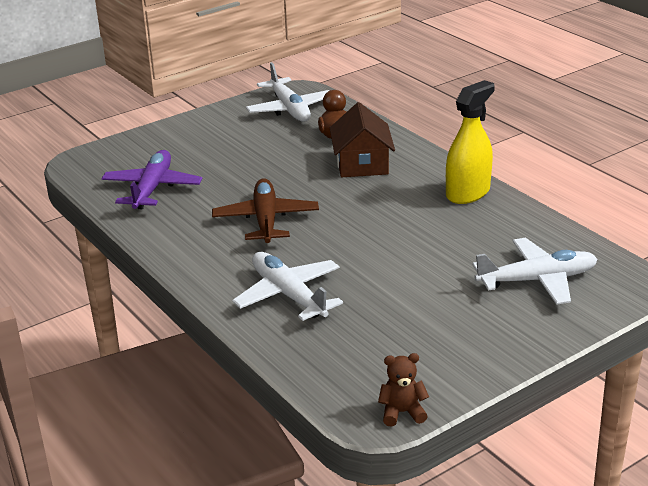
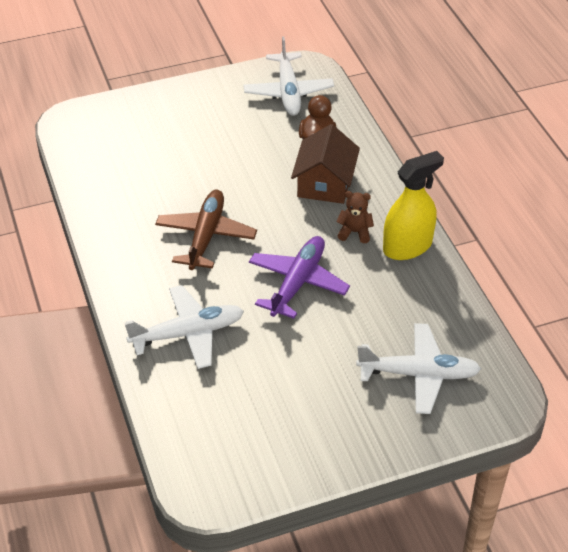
camera: 15 degrees right, 15 degrees up
(152, 188) = (121, 170): purple plane -> purple plane (298, 282)
(288, 295) = (188, 333): white plane -> white plane turned 90 degrees clockwise
(402, 412) = (227, 495): brown teddy bear -> brown teddy bear (355, 232)

